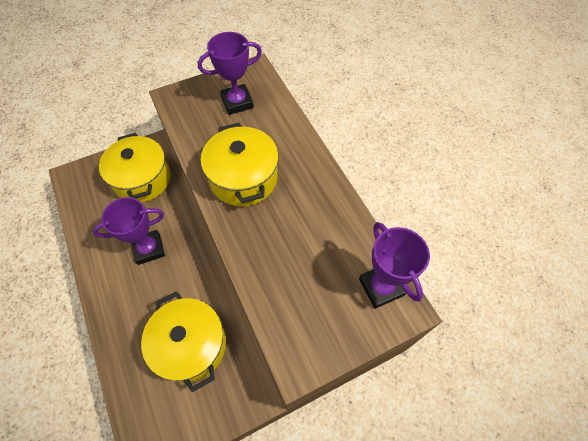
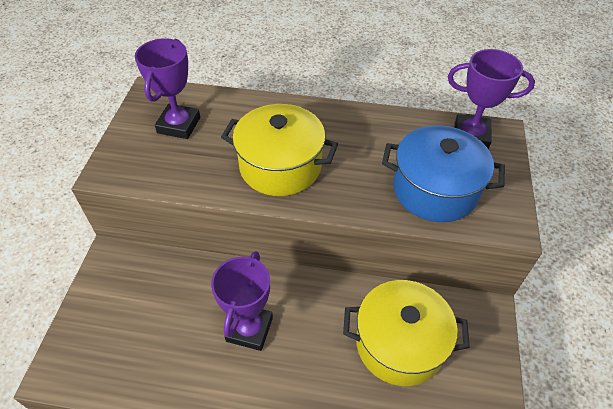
camera: 55 degrees left, 10 degrees down
(142, 179) = (147, 291): yellow pot -> none
(295, 290) = (435, 190): none -> blue pot

